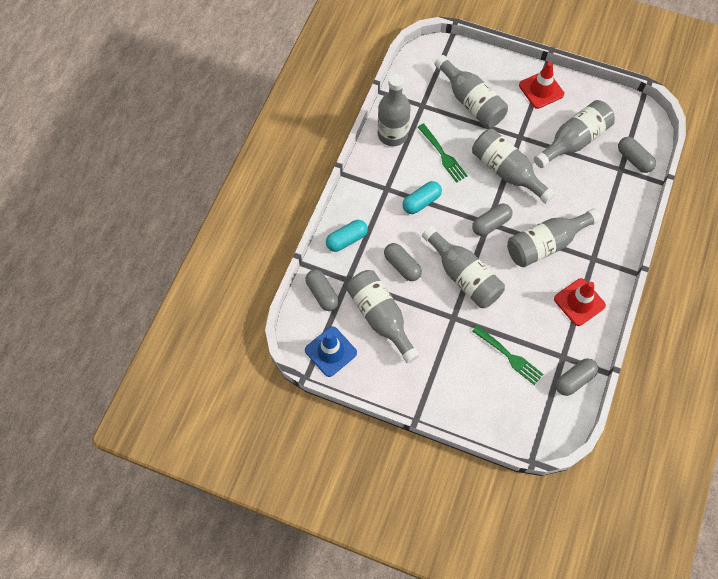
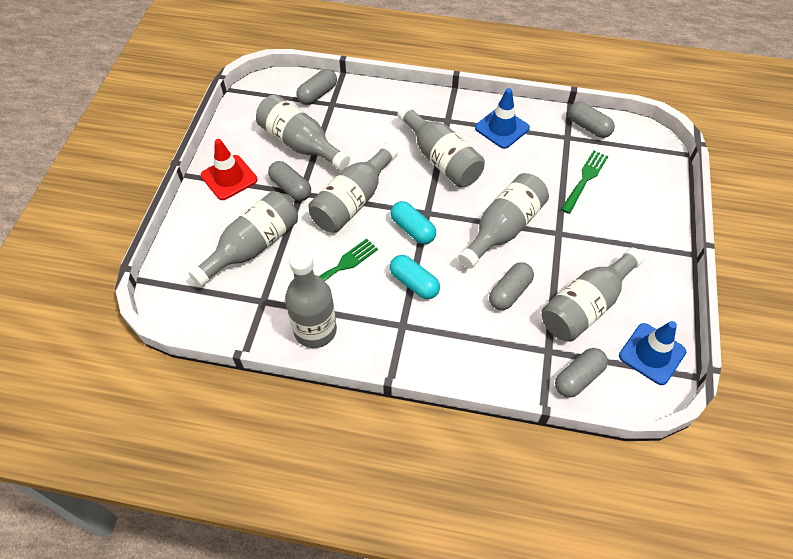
camera: 100 degrees left, 10 degrees down
(347, 239) = (491, 361): turquoise capsule -> turquoise capsule (412, 229)
(490, 224) = (428, 210): grey capsule -> grey capsule (291, 188)
(579, 302) = (502, 128): red traffic cone -> blue traffic cone

